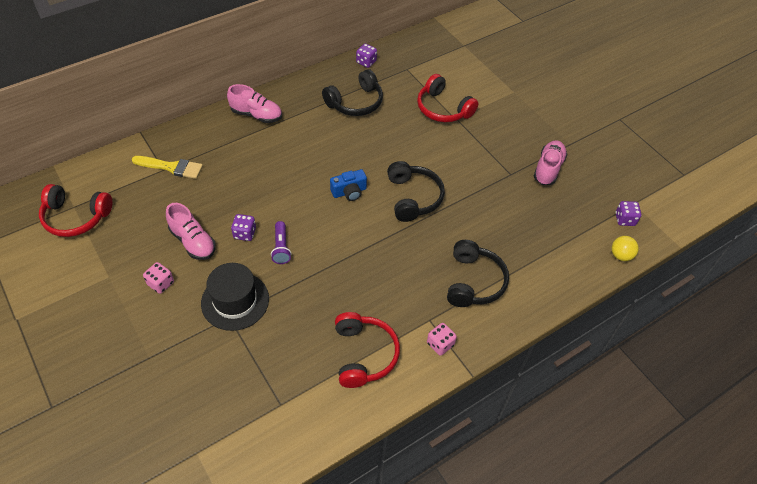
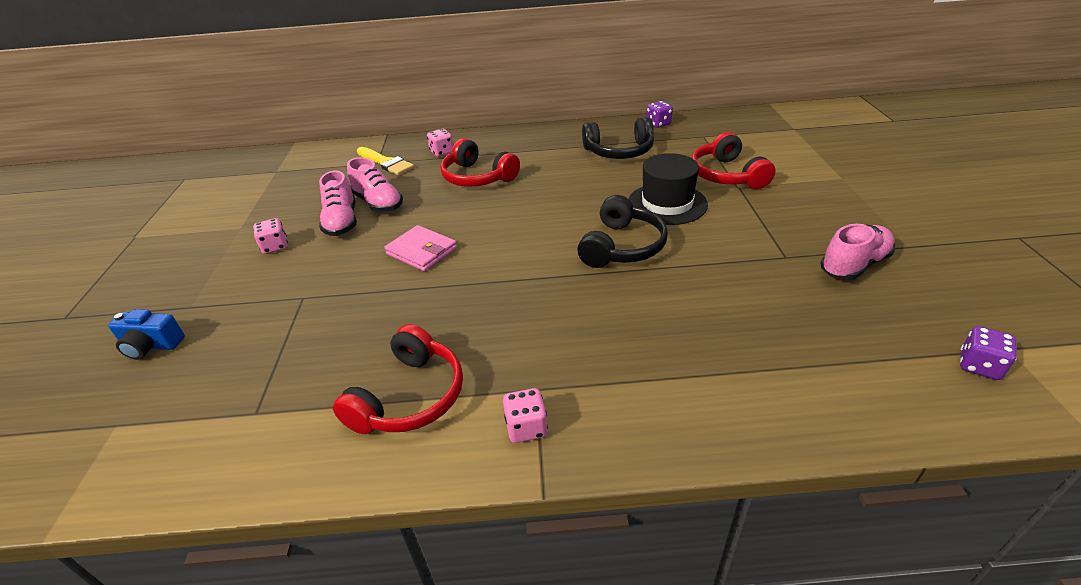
camera: 35 degrees right, 15 degrees down
(76, 217) = (269, 178): red headphones -> red headphones (478, 177)
(212, 141) = (442, 152): none -> pink dice
(235, 301) = (324, 284): black hat -> black hat (667, 204)
(245, 233) = (397, 229): purple dice -> none
(256, 115) = (504, 142): pink shoe -> pink shoe (378, 203)
(281, 247) = (422, 251): purple flashlight -> pink wallet
(349, 192) = (545, 222): blue camera -> blue camera (151, 345)
(473, 281) = (640, 364): black headphones -> none
(620, 255) = (948, 417): yellow ball -> none

